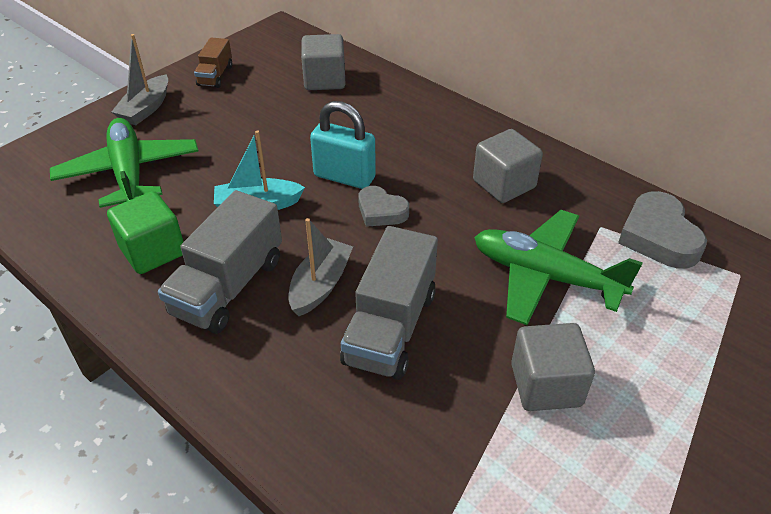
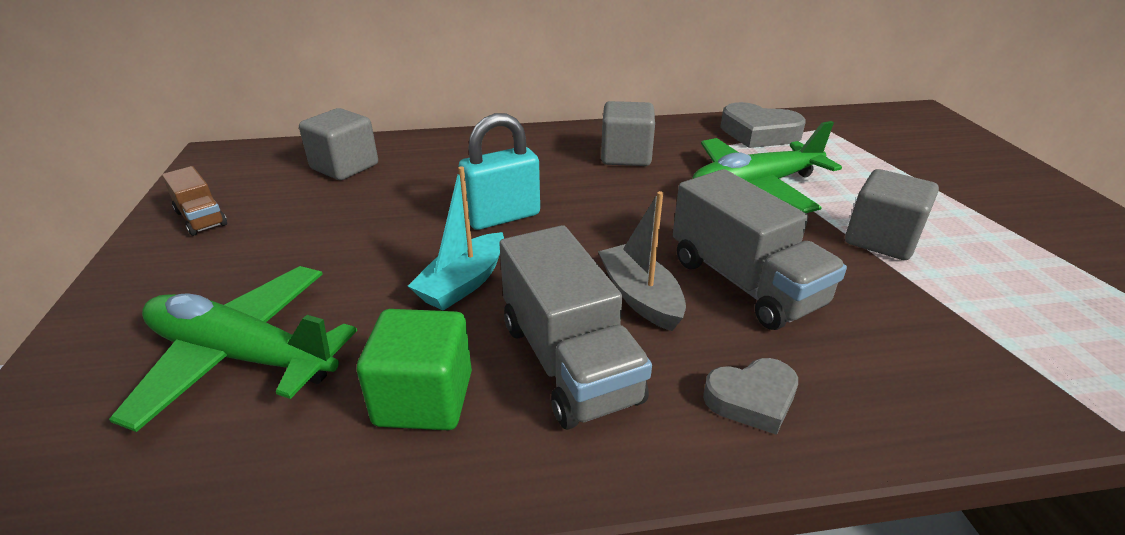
camera: 50 degrees left, 10 degrees down
(146, 109) = (149, 289): grey boat -> none
(381, 211) = (579, 220): grey heart -> grey heart (752, 399)

